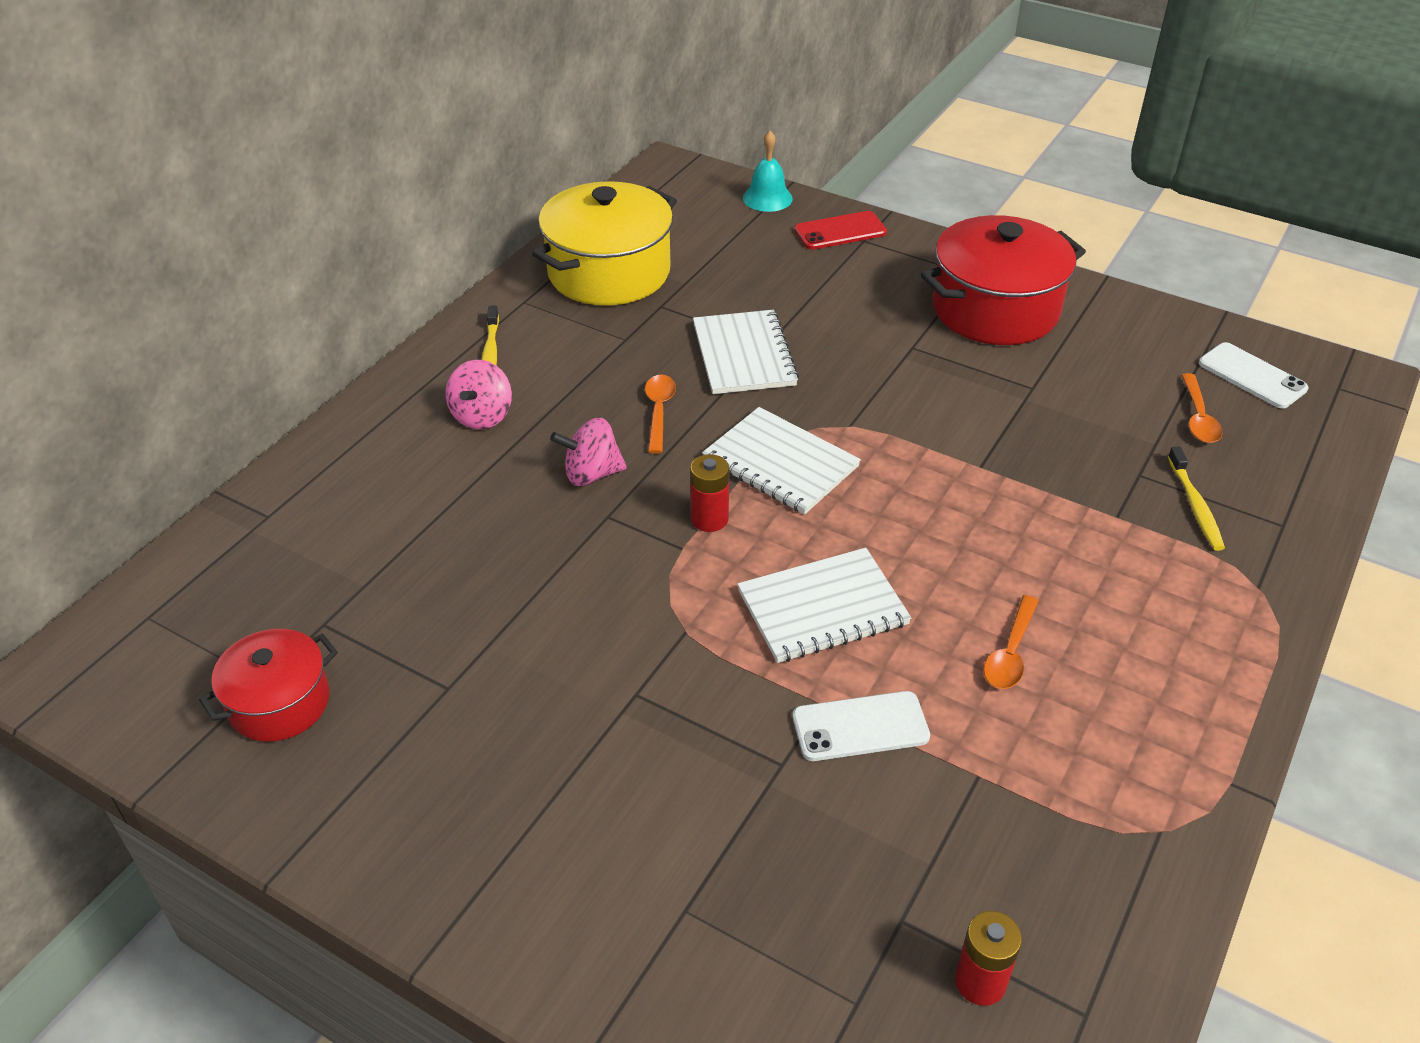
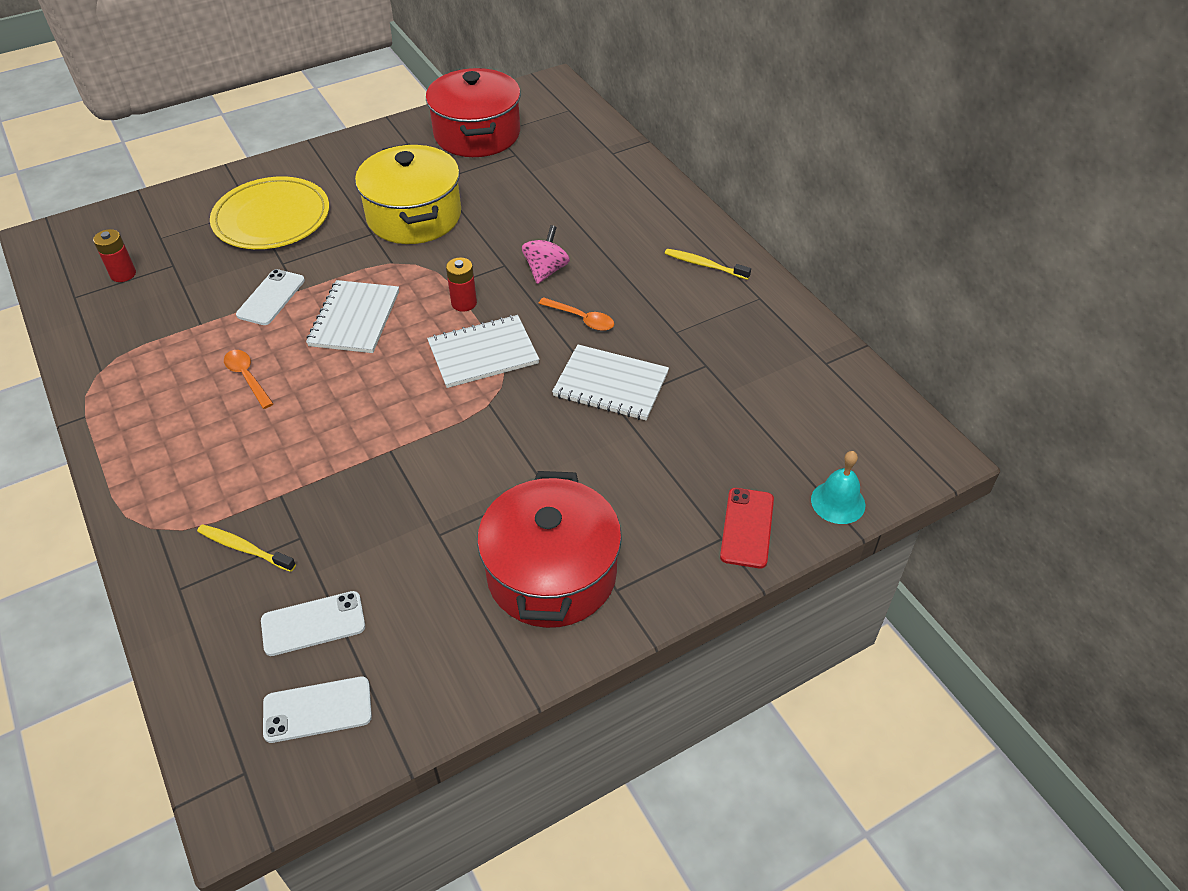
camera: 120 degrees right, 5 degrees up
(279, 703) = (477, 134): red pot -> red pot, size x1.73
(482, 416) = (639, 244): pink spinning top -> none
(609, 272) = (772, 353): yellow pot -> yellow pot (414, 216)
(687, 858) = (271, 218): none -> yellow plate
(1198, 417) = (313, 623): orange spoon -> white phone

